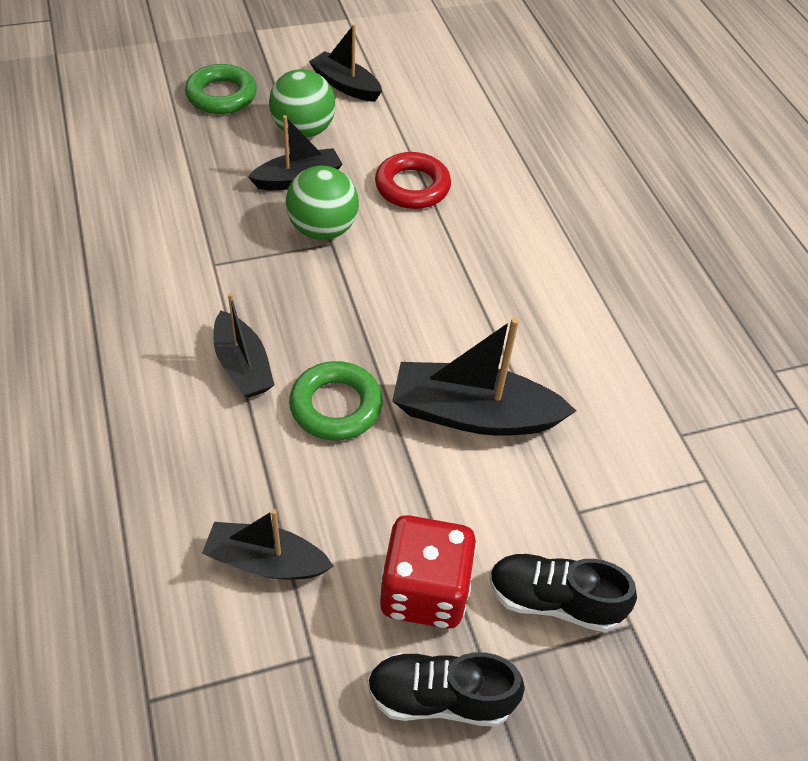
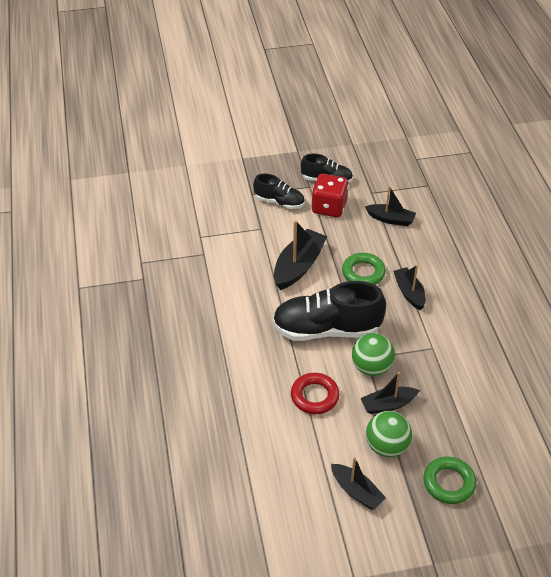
camera: 170 degrees left, 5 degrees down
(403, 287) = (326, 329): none -> black shoe
(474, 414) = (298, 266): black boat -> black boat turned 75 degrees counterclockwise

